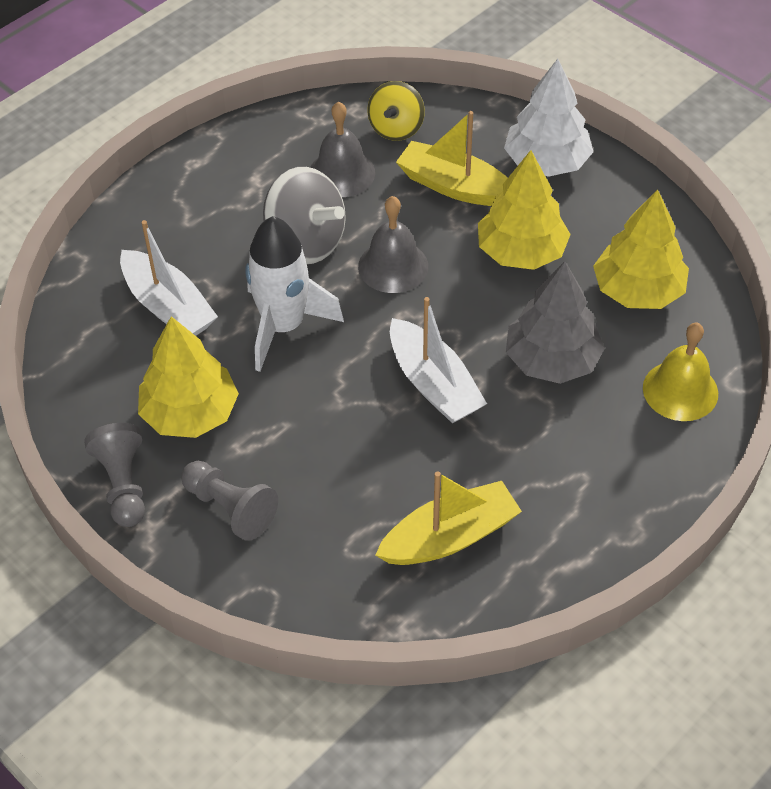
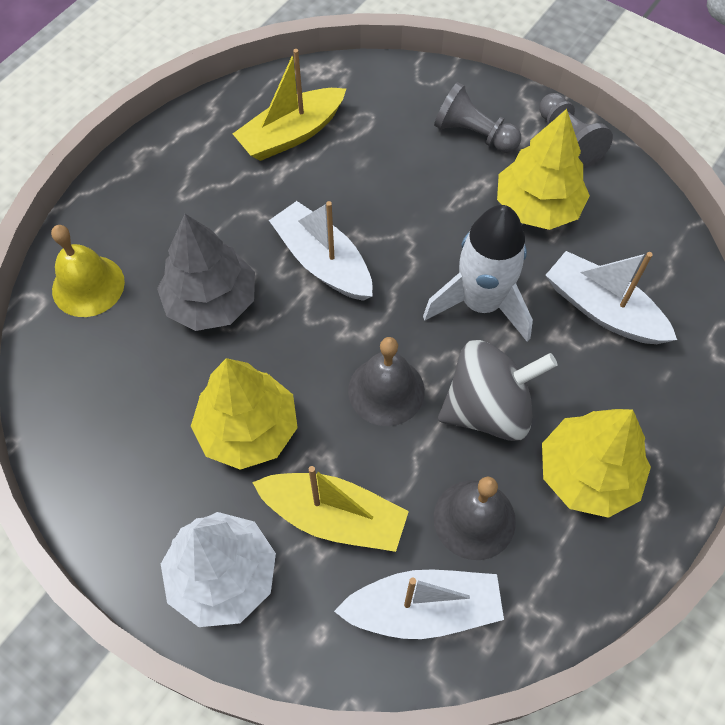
camera: 170 degrees right, 10 degrees up
(306, 242) = (488, 409): grey spinning top -> grey spinning top turned 135 degrees clockwise
(396, 128) = (423, 609): yellow spinning top -> white boat
(637, 290) = (120, 395): yellow tree -> yellow tree (588, 474)

